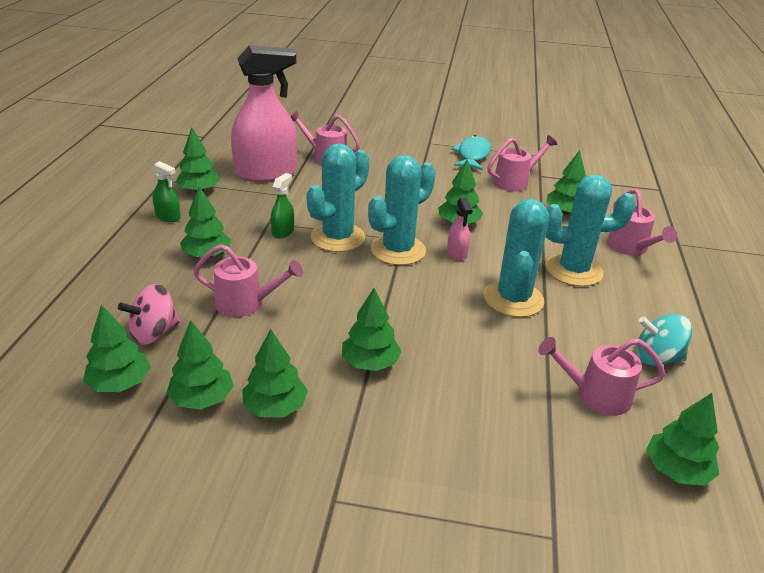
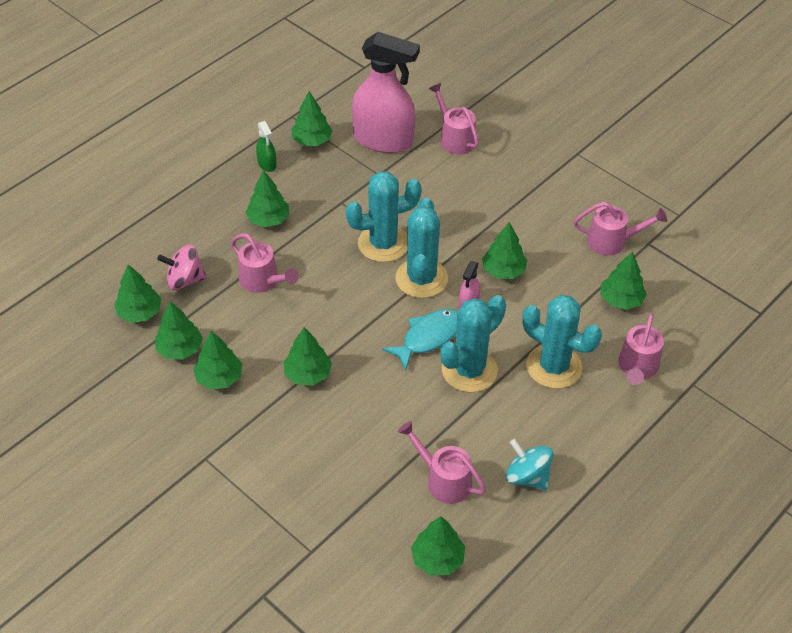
camera: 35 degrees right, 15 degrees up
(283, 232) = (344, 218): green spray bottle -> none
(398, 250) = (421, 278): turquoise cactus -> turquoise cactus turned 75 degrees counterclockwise
(472, 155) = (606, 188): turquoise fish -> turquoise fish (428, 337)

